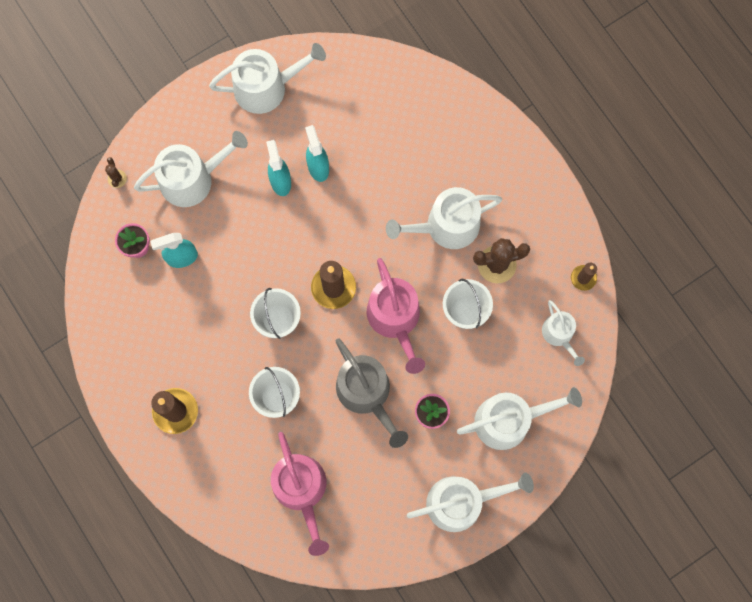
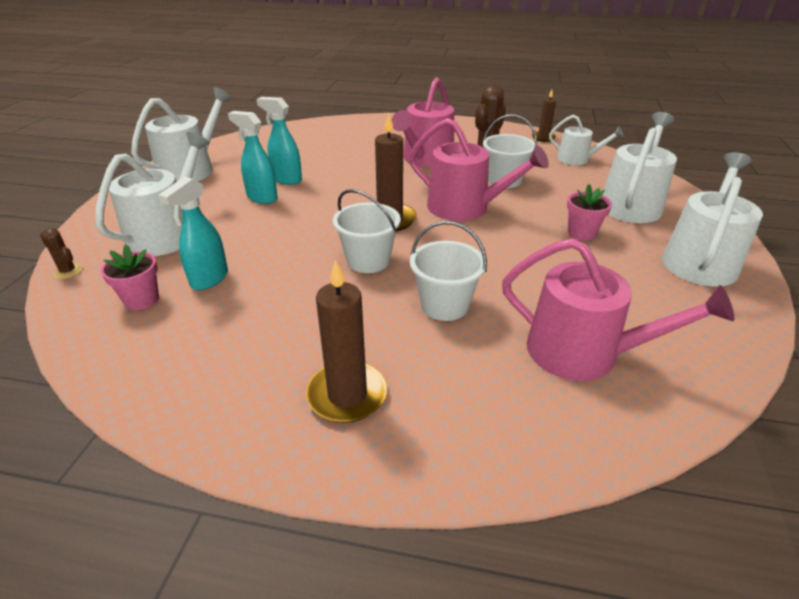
camera: 45 degrees left, 40 degrees down
(367, 393) = (516, 253): grey watering can -> none
(446, 226) = (425, 159): white watering can -> pink watering can

